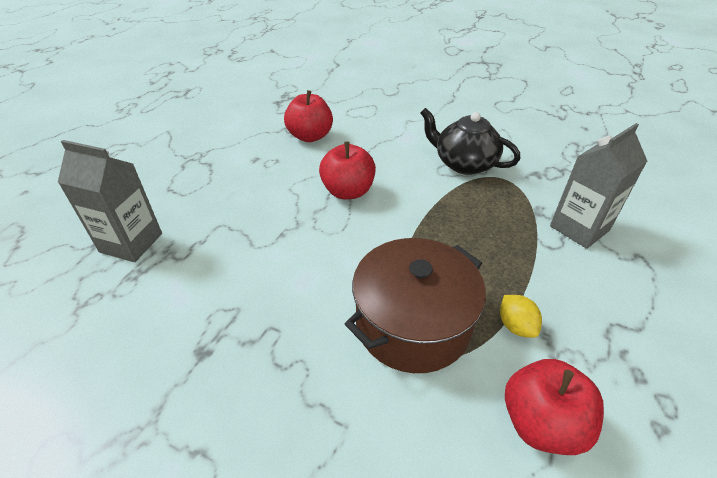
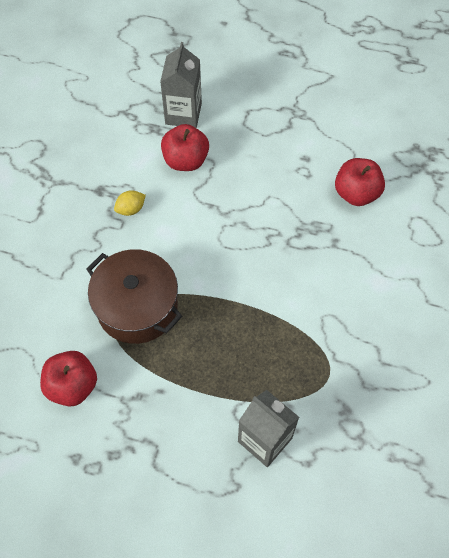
camera: 80 degrees right, 20 degrees up
(348, 191) = (275, 242): red apple -> red apple (185, 160)
(464, 163) = (345, 339): black teapot -> none
(515, 326) = (144, 376): yellow lemon -> yellow lemon (131, 209)

